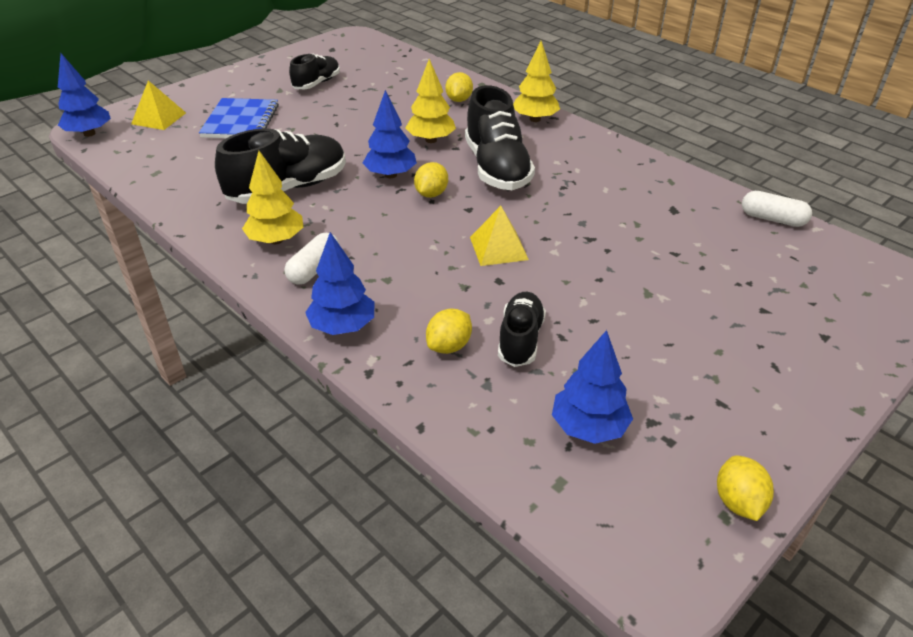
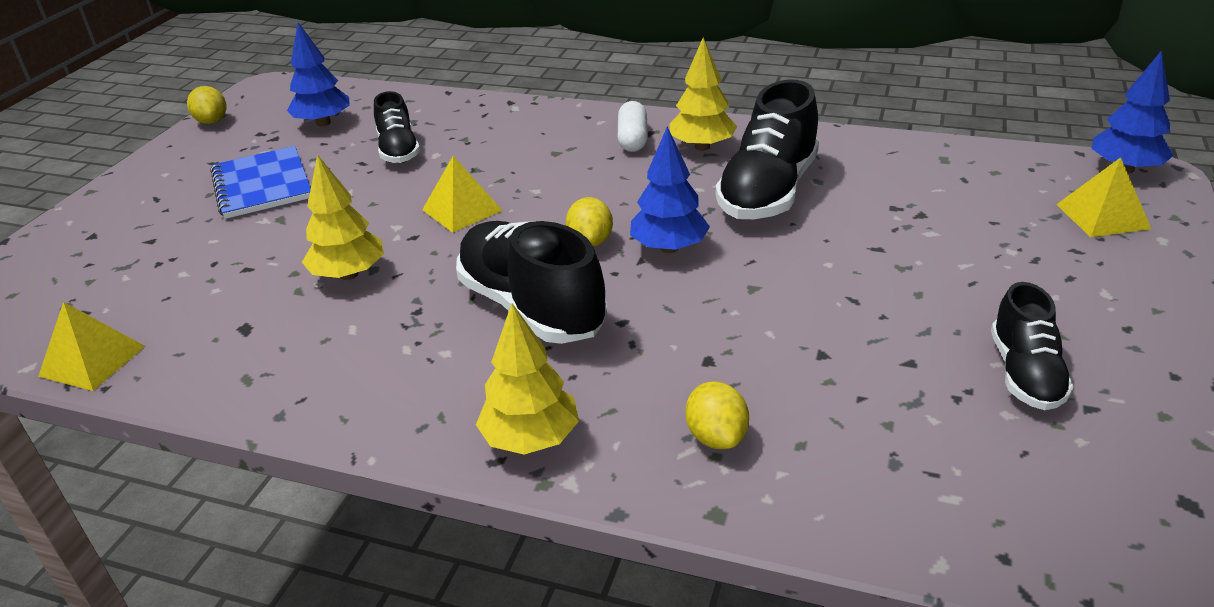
camera: 155 degrees right, 5 degrees down
(241, 121) = (990, 252): blue notebook -> blue notebook (262, 185)
(342, 326) = (559, 115): blue tree -> none
(431, 140) = (673, 322): yellow tree -> yellow tree (349, 274)
(449, 346) = (458, 130): yellow lemon -> none
(772, 219) = (92, 361): white capsule -> yellow pyramid

